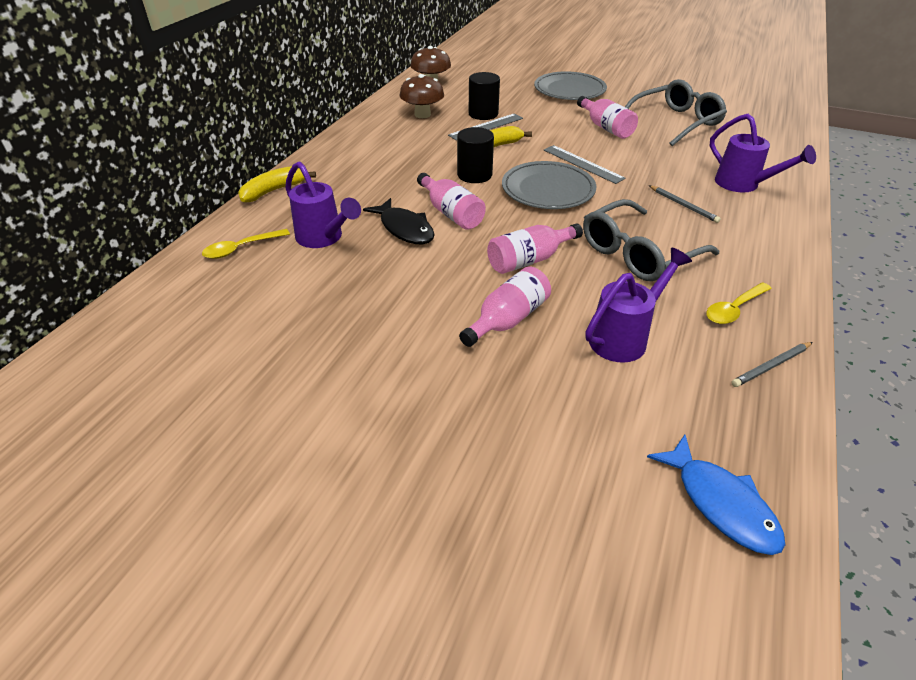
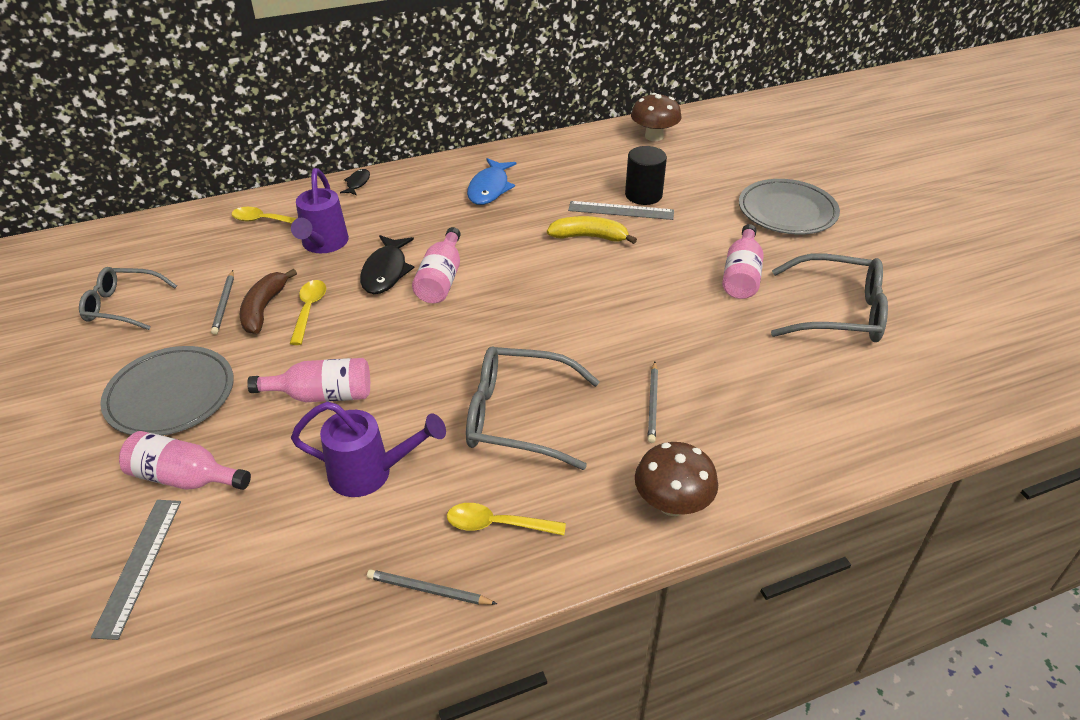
camera: 45 degrees right, 0 degrees up
(220, 373) = (123, 306): none -> grey glasses
(273, 191) = (357, 183): yellow banana -> black fish
(317, 316) = (224, 304): none -> grey pencil
(357, 300) = (264, 309): none -> brown banana
(395, 280) = (309, 310): none -> yellow spoon
(422, 115) = (586, 168): brown mushroom -> brown mushroom (672, 504)
(474, 175) = (522, 255): black cylinder -> none
(529, 260) = (423, 360): pink bottle -> pink bottle (184, 478)
(548, 190) = (557, 307): grey plate -> grey plate (170, 395)
(583, 164) = (639, 301): grey ruler -> grey ruler (139, 565)
(721, 503) = (203, 634): blue fish -> blue fish (490, 188)
(743, 185) = (765, 427): purple watering can -> none

